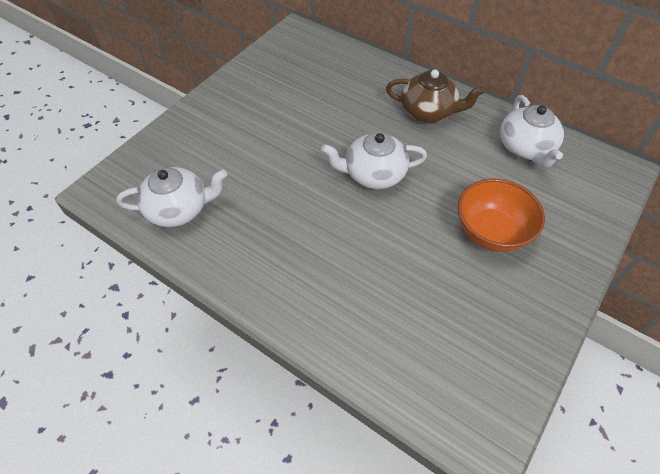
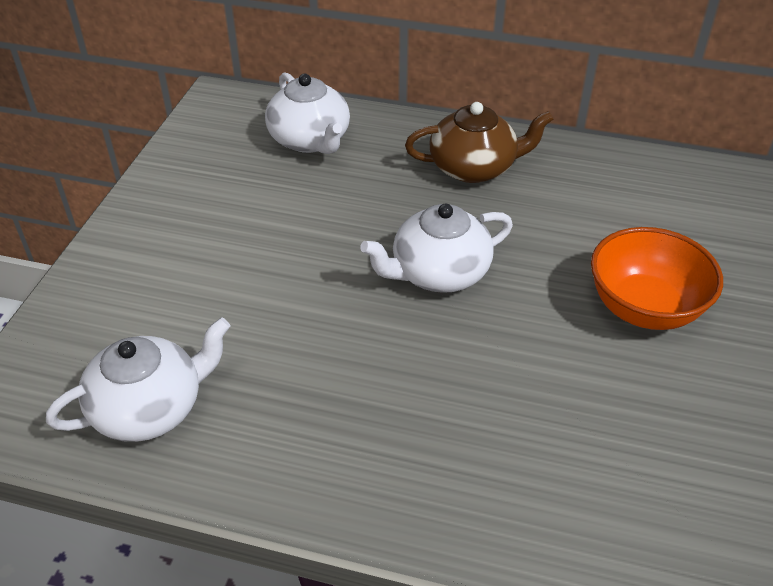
camera: 20 degrees left, 10 degrees down
(526, 148) = (631, 185): white teapot -> white teapot (310, 140)

